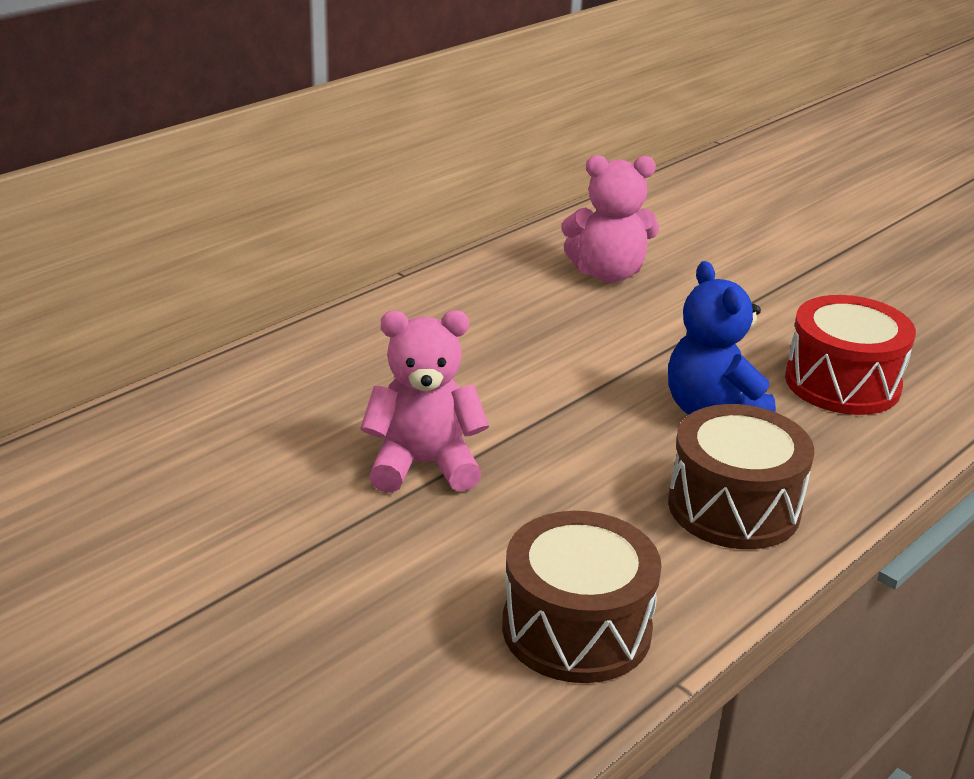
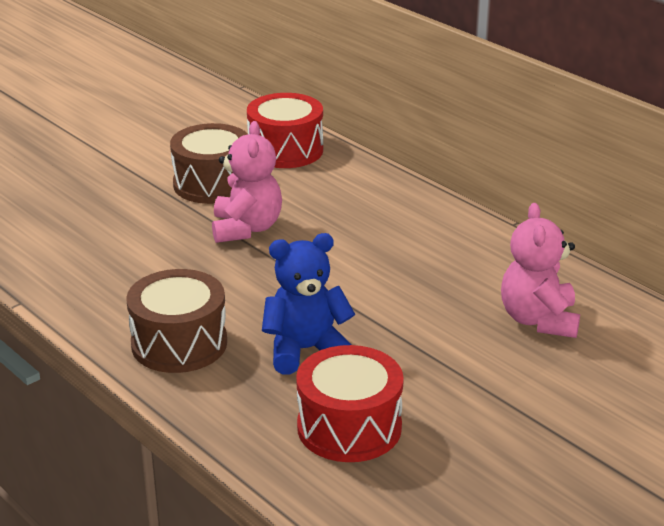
camera: 95 degrees right, 0 degrees up
(167, 436) = (285, 150): none -> red drum
(576, 629) = (75, 273): brown drum -> brown drum (212, 184)

